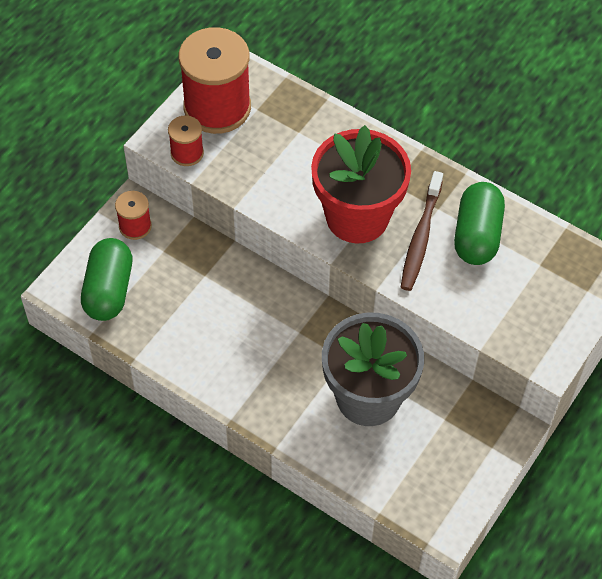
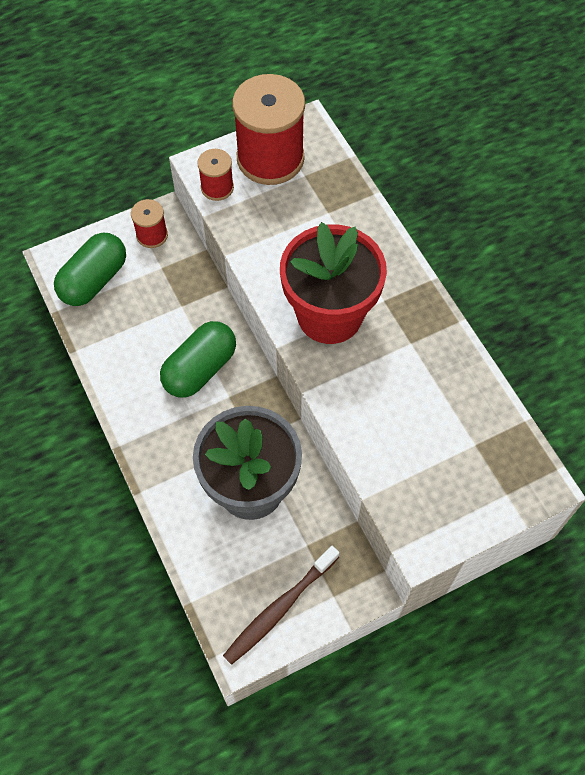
camera: 30 degrees right, 5 degrees up
(420, 237) = (376, 362): brown toothbrush -> brown toothbrush (279, 609)
(477, 235) = (431, 386): green capsule -> green capsule (200, 369)

